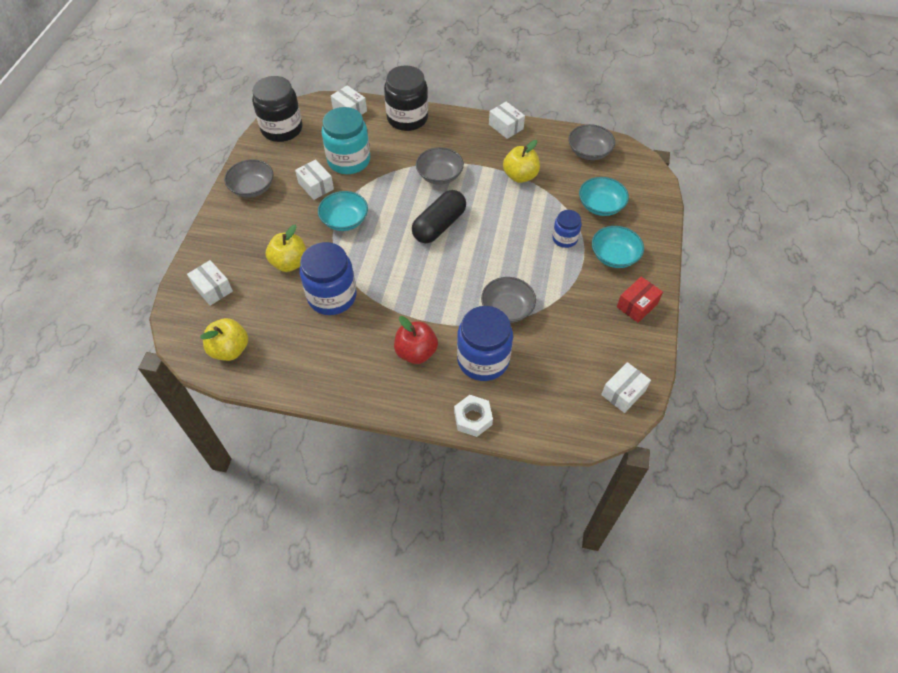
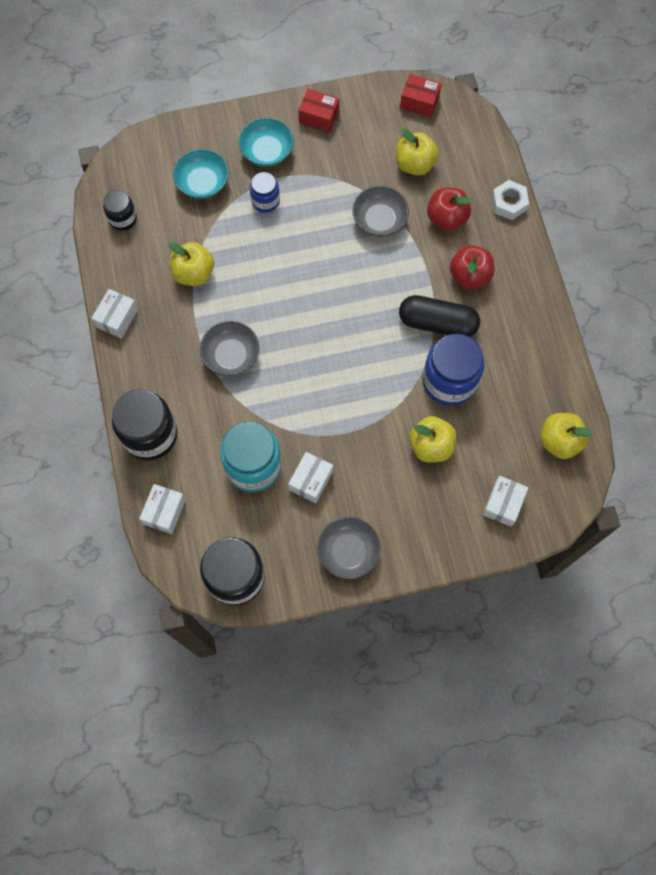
camera: 115 degrees left, 15 degrees up
(344, 220) = (346, 422): turquoise bowl -> none
(439, 225) = (306, 323): black capsule -> black capsule (437, 323)
(483, 360) = (446, 218): blue jar -> red apple
(552, 359) = (415, 164): none -> yellow apple
(589, 152) = (123, 219): grey bowl -> black jar
(623, 392) = (419, 102): white box -> red box

